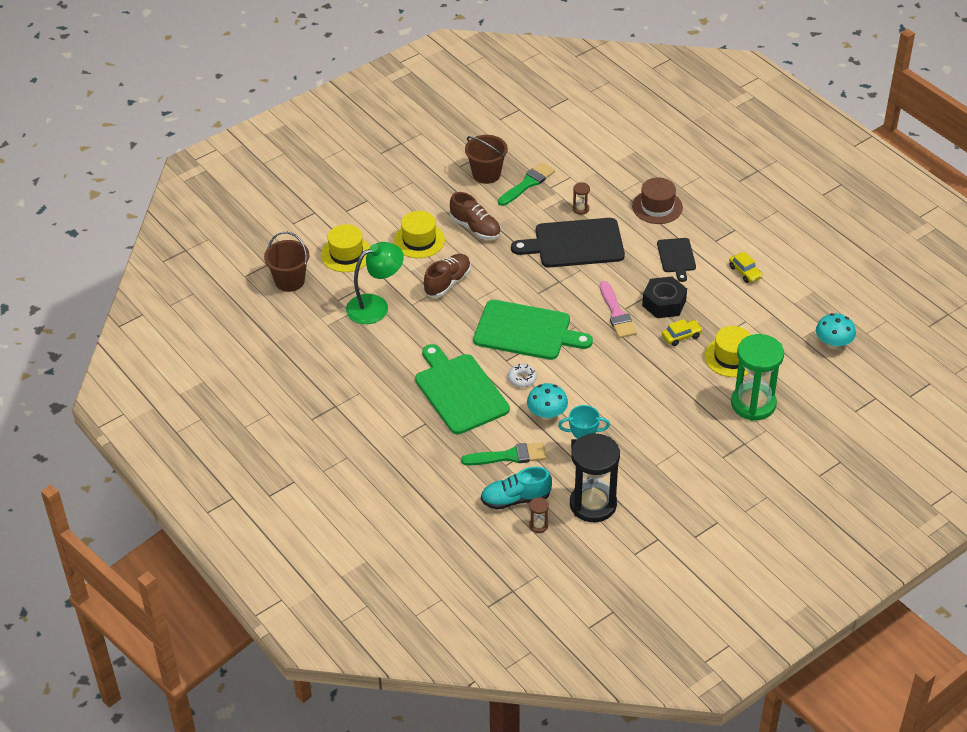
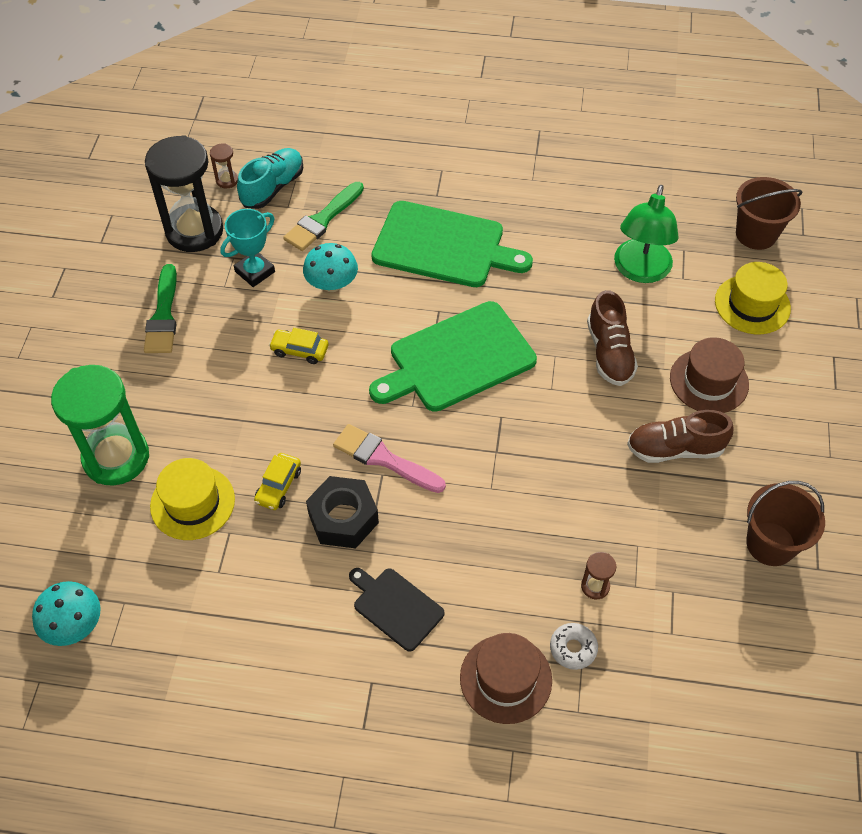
camera: 135 degrees right, 10 degrees up
(419, 240) = (709, 381): yellow hat -> brown hat
(522, 379) = (399, 303): white donut -> white donut (573, 648)
(527, 184) = (705, 572): green brush -> green brush (163, 315)
(575, 244) = (539, 522): black cutting board -> none
(745, 272) = (284, 656): yellow car -> yellow car (299, 350)

